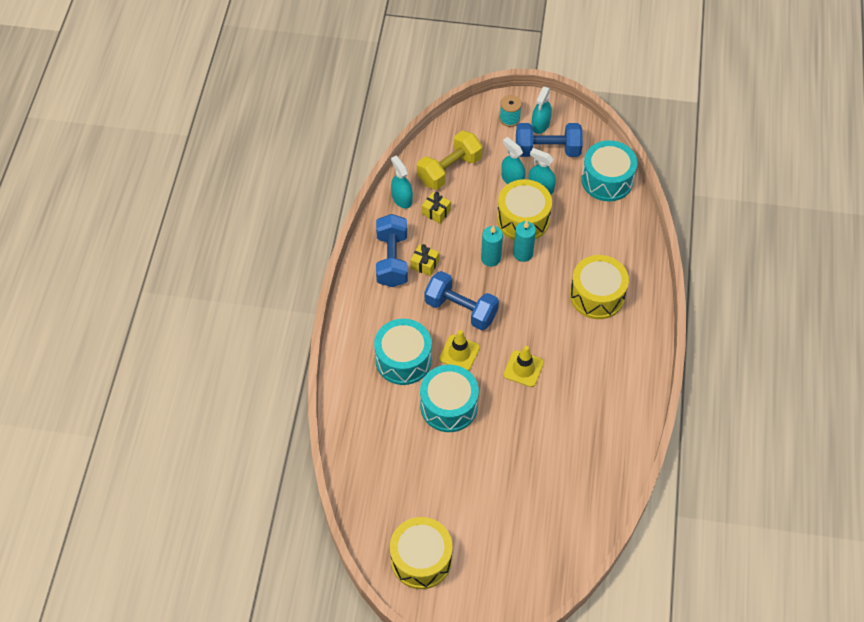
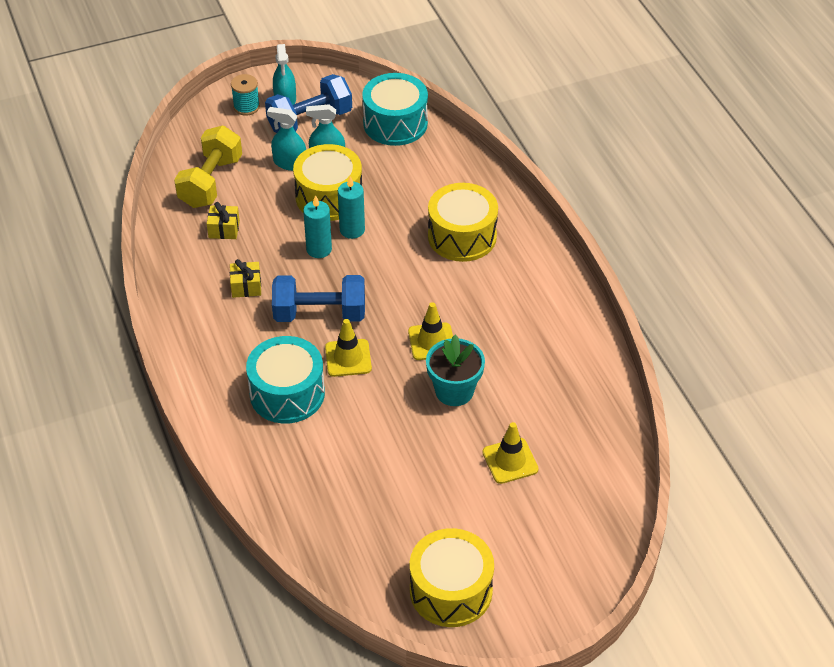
camera: 30 degrees left, 10 degrees down
(392, 260) = (204, 298): blue dumbbell -> none
(402, 198) = (174, 232): turquoise spray bottle -> none
(448, 406) = (373, 417): turquoise drum -> none
(515, 414) = (454, 391): none -> turquoise flower pot
(519, 486) = (510, 461): none -> yellow traffic cone

